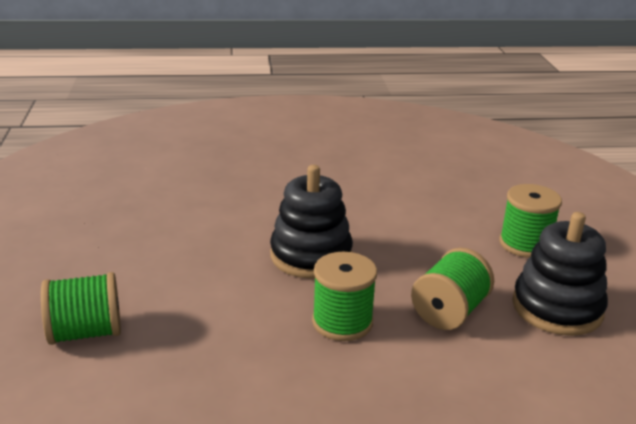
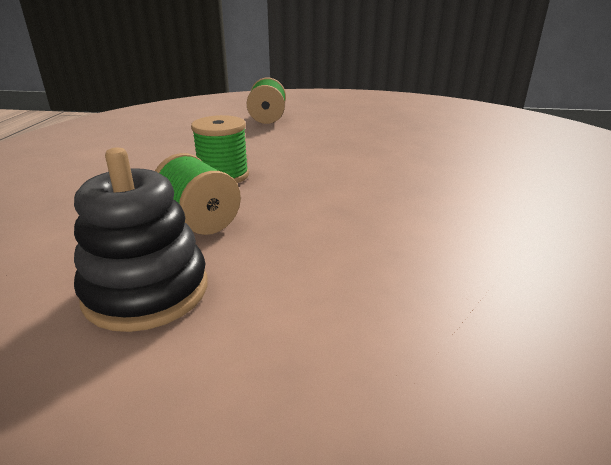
camera: 105 degrees right, 0 degrees up
(311, 256) = (325, 175): black stacking toy -> none
(525, 244) = (304, 313): green spool -> none

